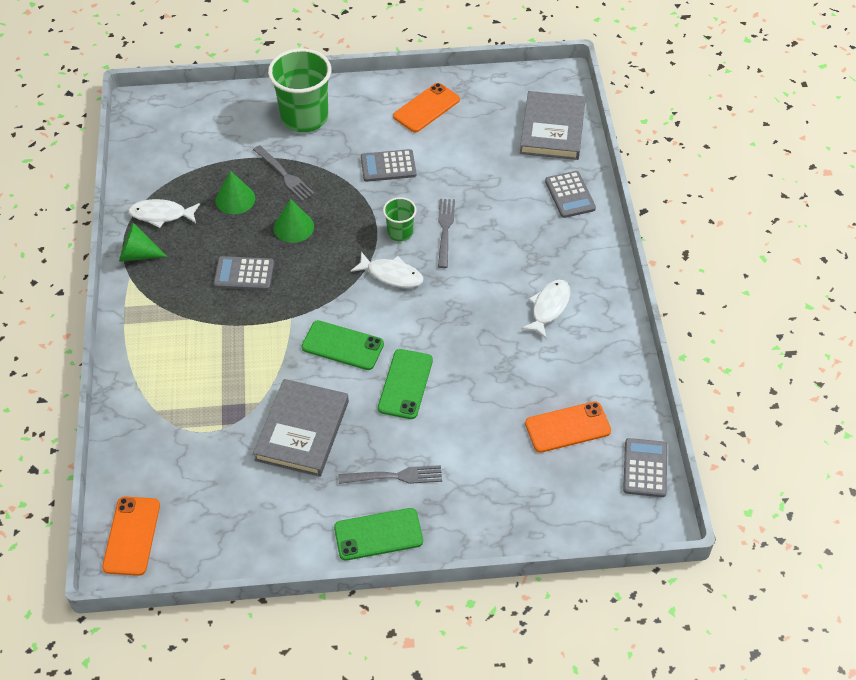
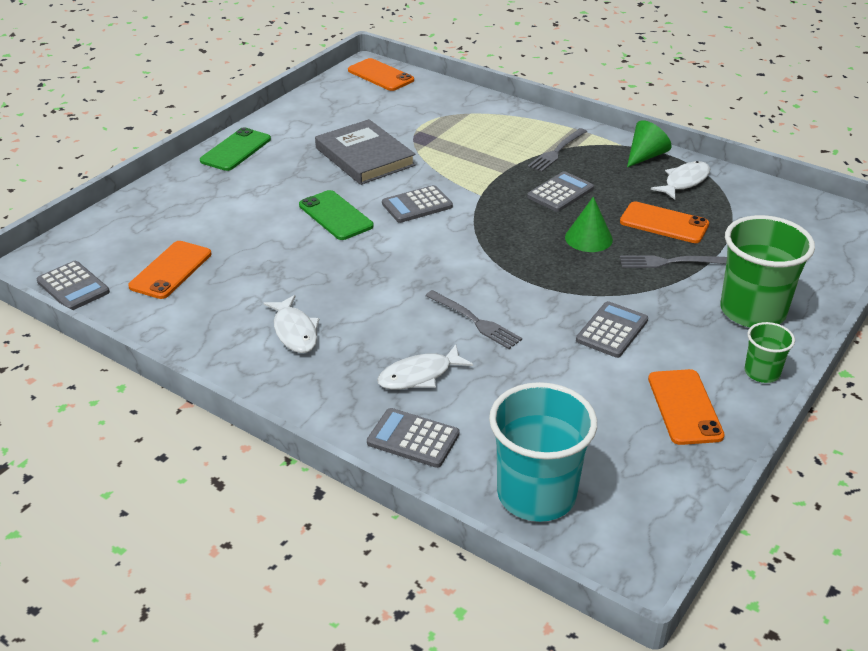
camera: 130 degrees right, 15 degrees down
(235, 199) = (664, 223): green cone -> orange phone
(343, 345) = (417, 205): green phone -> grey calculator
(391, 275) = (459, 263): white fish -> white fish (419, 375)
(395, 476) = (266, 175): grey fork -> grey fork (556, 152)
(400, 232) = (506, 292): green cup -> green cup (762, 372)
(552, 129) = (536, 494): grey book -> turquoise cup

